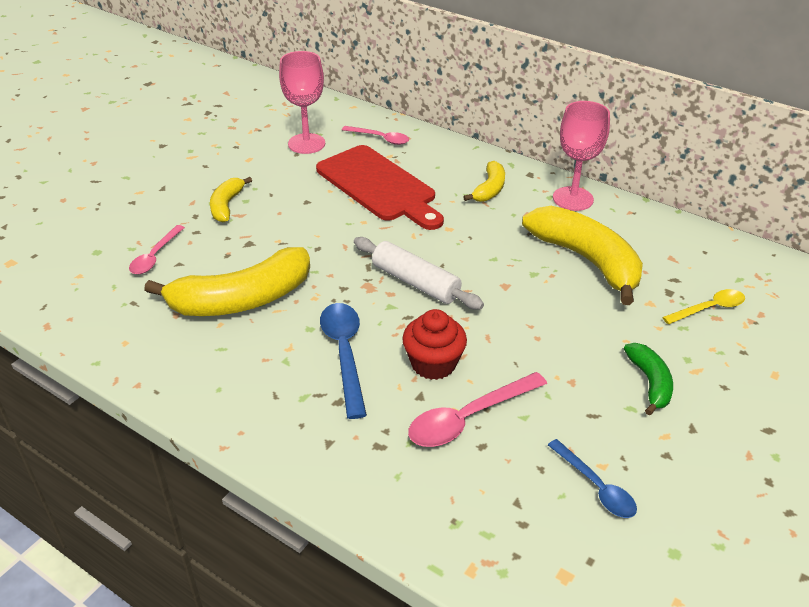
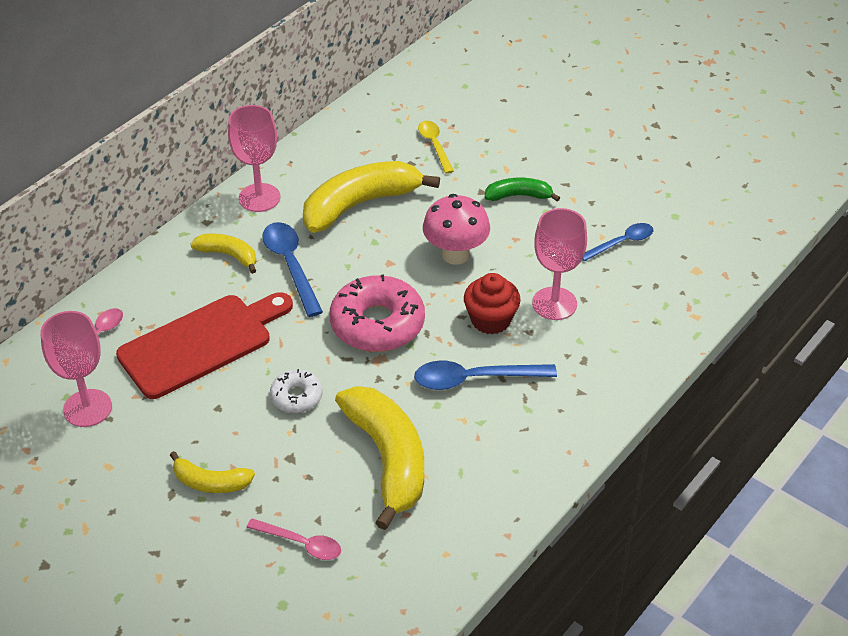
camera: 85 degrees left, 5 degrees up
(319, 241) = (296, 397): none -> white donut
(415, 282) = (377, 324): white rolling pin -> pink donut
(468, 418) = (554, 303): pink spoon -> pink goblet
(485, 224) = (291, 265): none -> blue spoon
(530, 333) = (455, 255): none -> pink mushroom

